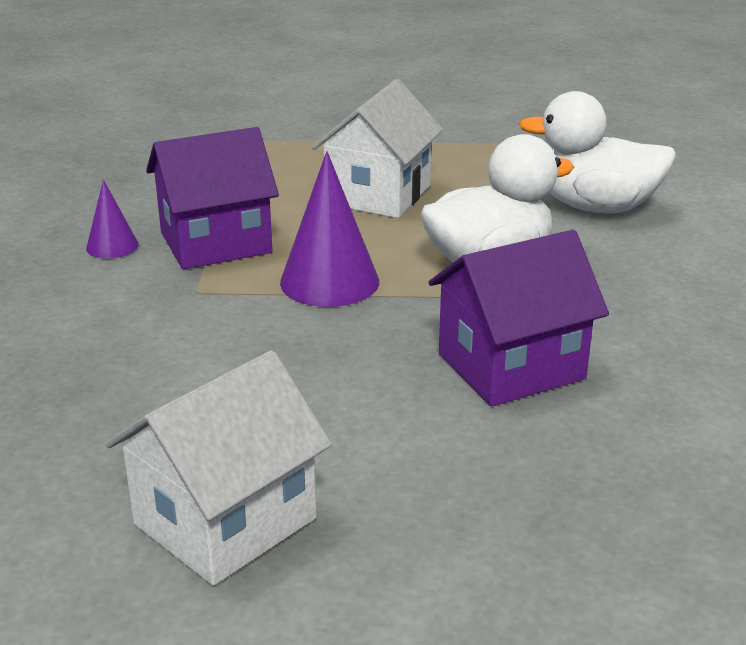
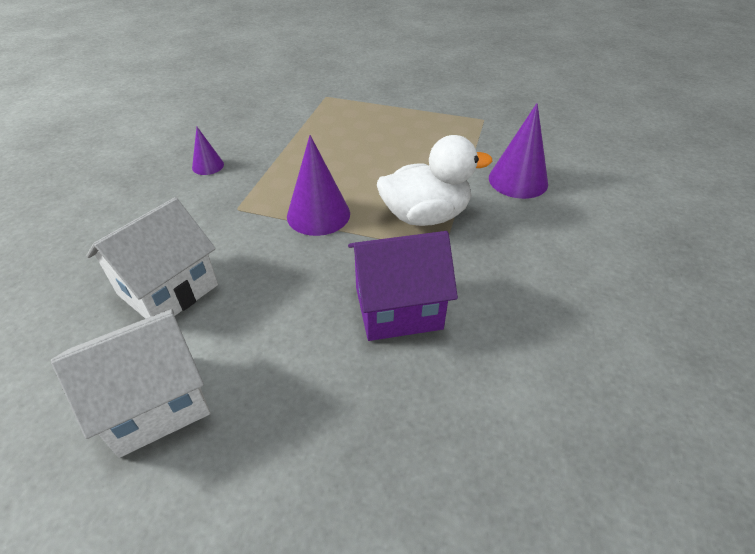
camera: 15 degrees right, 15 degrees up
(216, 243) = (267, 172): purple house -> none
(378, 195) = (382, 150): white house -> white house (168, 290)
(596, 207) = (518, 180): white duck -> purple cone

